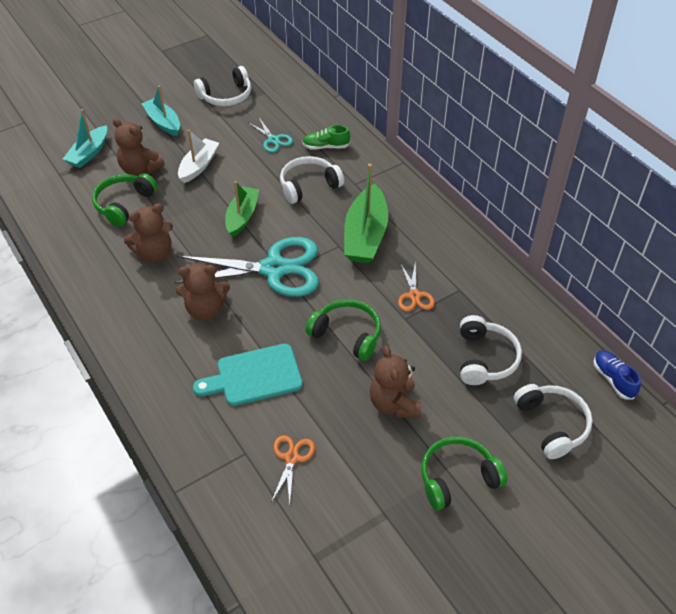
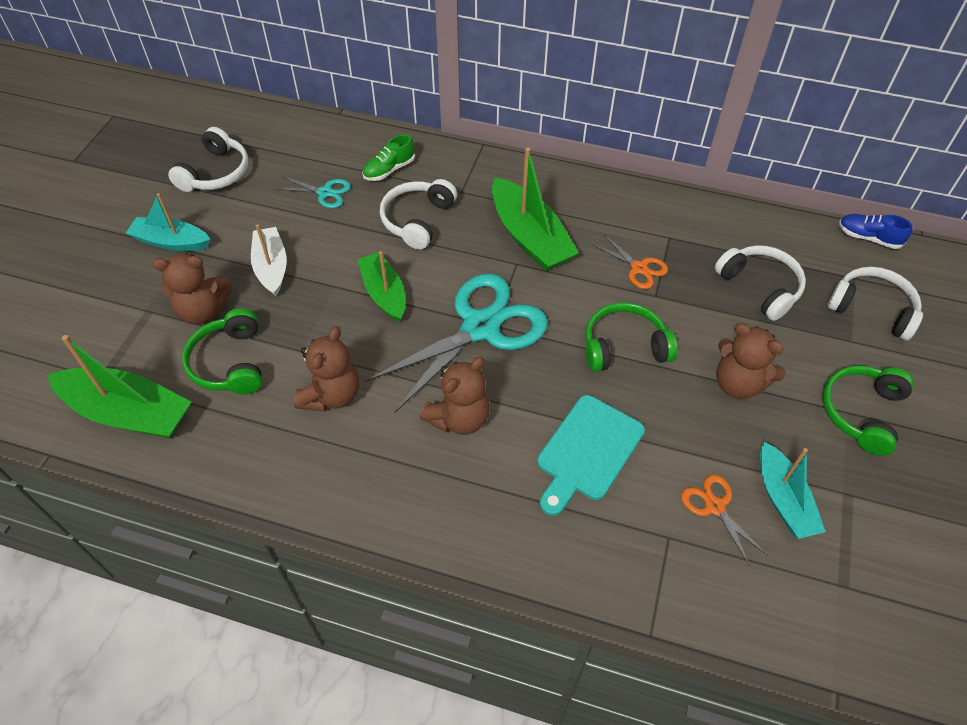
camera: 40 degrees left, 5 degrees up
(53, 199) = (129, 413): none -> green boat
(89, 153) = (114, 330): turquoise boat -> turquoise boat (783, 499)

